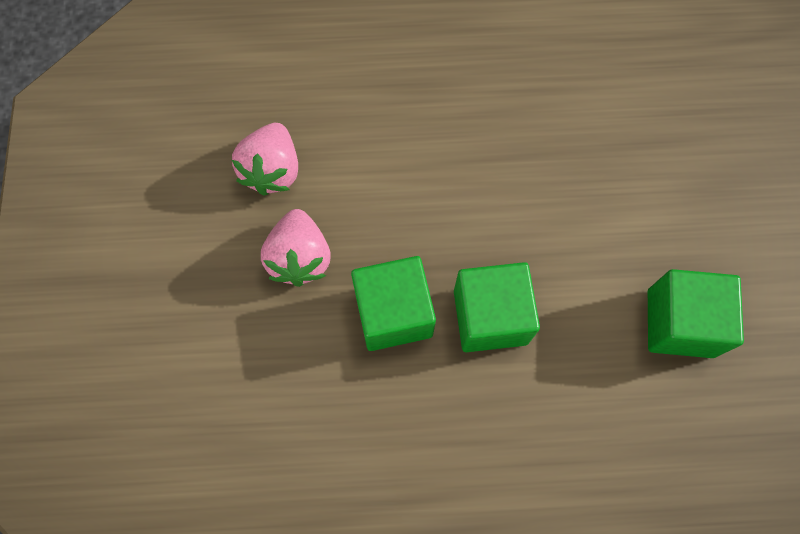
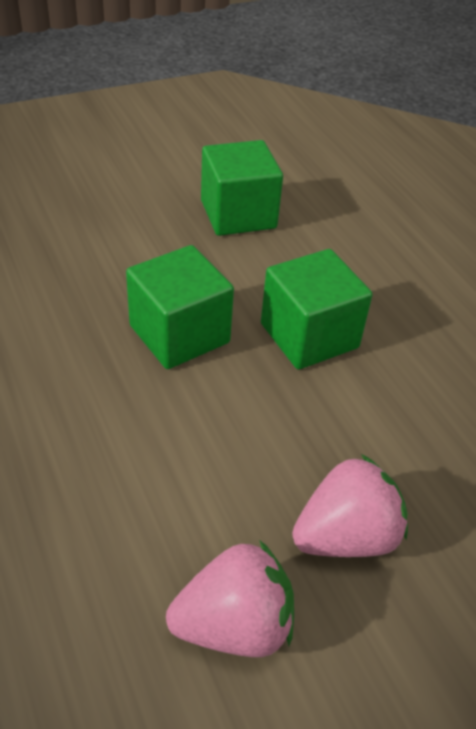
camera: 115 degrees left, 25 degrees down
(393, 313) = (355, 416): green cube -> green cube (179, 334)

